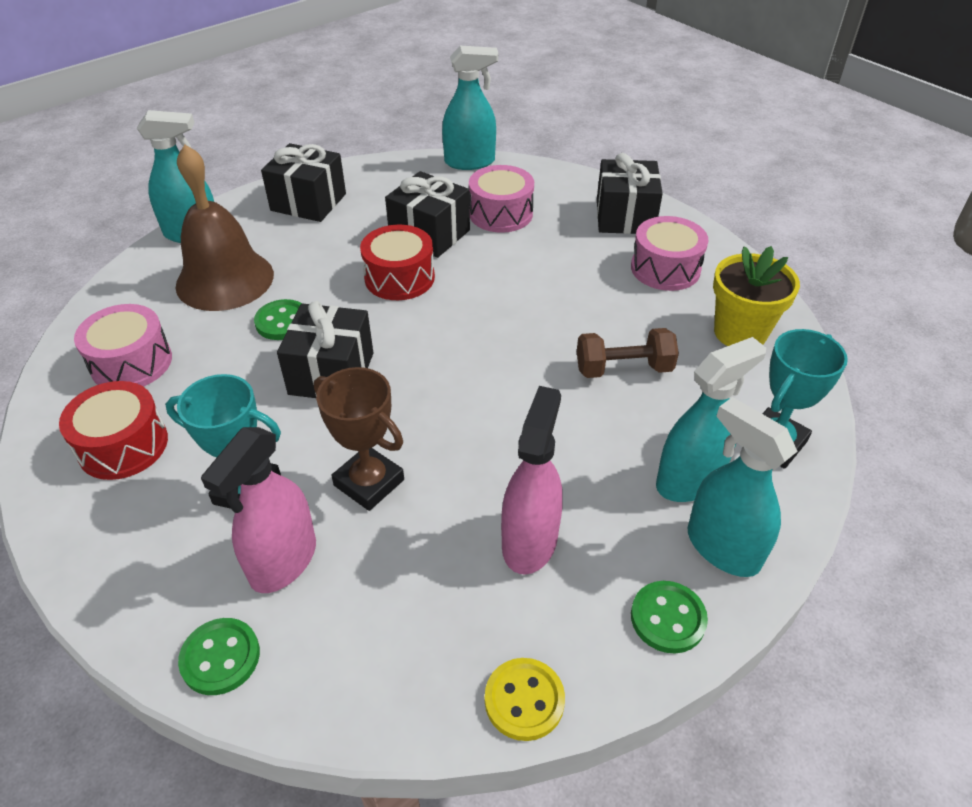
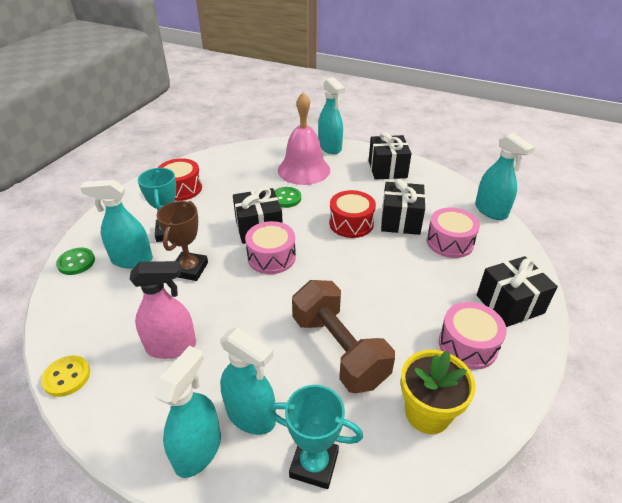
camera: 65 degrees right, 5 degrees down
(131, 363) = (231, 169): pink drum -> pink drum (271, 257)
(225, 279) = (304, 170): brown bell -> pink bell
(283, 561) = (132, 260): pink spray bottle -> turquoise spray bottle
(623, 369) = (338, 350): brown dumbbell -> brown dumbbell, size x1.66
(668, 618) = (132, 431): green button -> none

